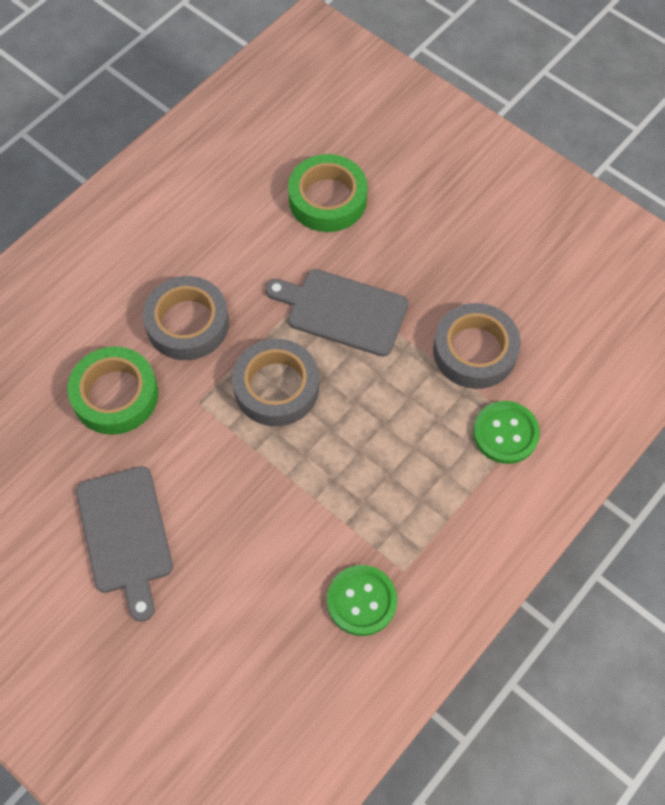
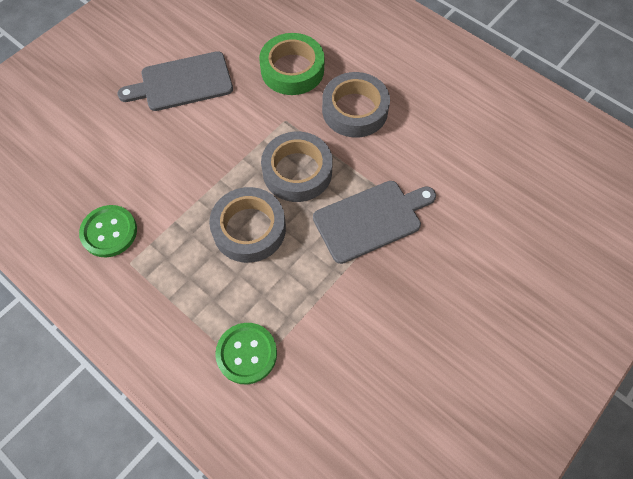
camera: 90 degrees right, 0 degrees up
(327, 199) = (489, 208): green tape -> none
(342, 311) = (371, 219): grey cutting board -> grey cutting board turned 45 degrees clockwise
(475, 351) = (333, 330): grey tape -> grey tape (249, 229)

